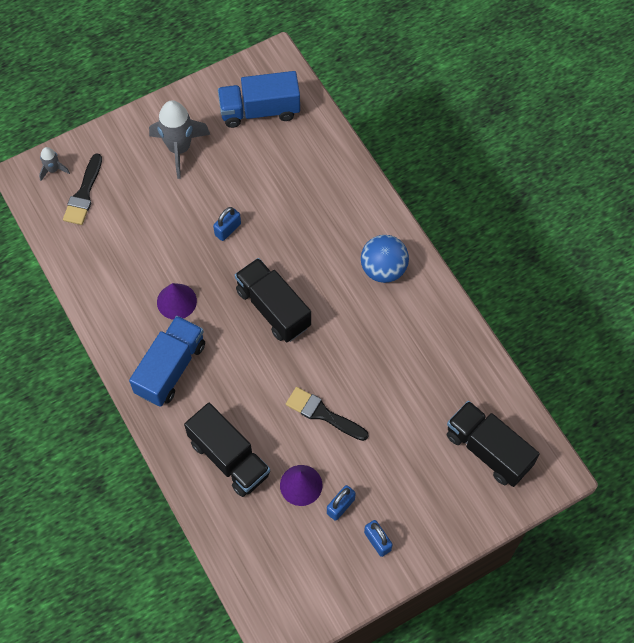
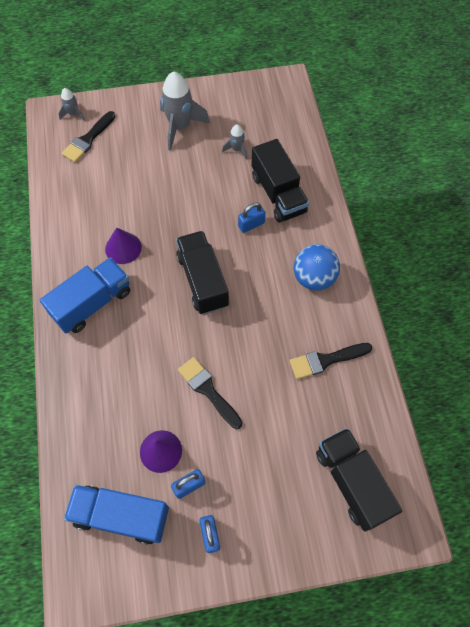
camera: 20 degrees right, 0 degrees up
(227, 229) = (192, 202): blue padlock -> blue padlock (251, 224)
(229, 458) = (107, 401): black truck -> black truck (278, 194)
(251, 155) = (236, 149): none -> grey rocket
(260, 110) = (258, 117): blue truck -> blue truck (121, 515)
(425, 347) = (326, 360): none -> black brush

